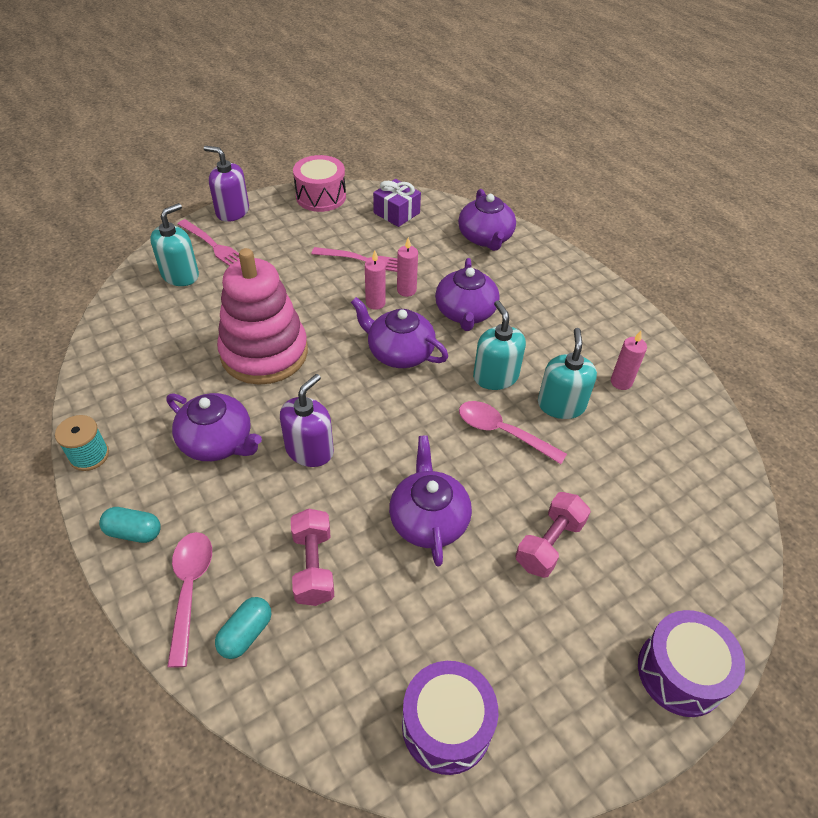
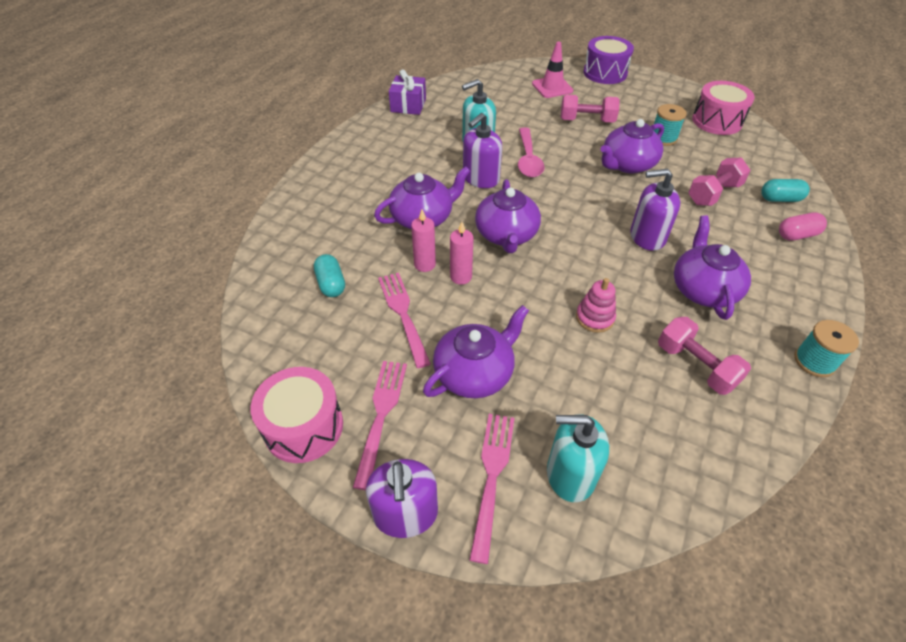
camera: 120 degrees left, 0 degrees up
(134, 532) = (812, 286): turquoise capsule -> turquoise capsule (331, 284)
(169, 380) = (695, 366): none -> pink dumbbell
(190, 589) = (797, 235): pink spoon -> pink capsule
(264, 353) = (595, 318): pink stacking toy -> pink stacking toy, size x0.40
(297, 224) = (381, 416): none -> pink fork
(396, 213) = (295, 331): purple gift -> purple gift (408, 105)
(446, 725) = (717, 121): purple drum -> pink drum
(453, 606) = (663, 138): none -> turquoise spool
(485, 238) = (298, 245): purple teapot -> purple teapot (475, 373)
(495, 376) = (480, 178): turquoise soap dispenser -> purple soap dispenser
(621, 382) = (430, 127): pink candle -> none
(663, 561) = (552, 87): none -> pink traffic cone

